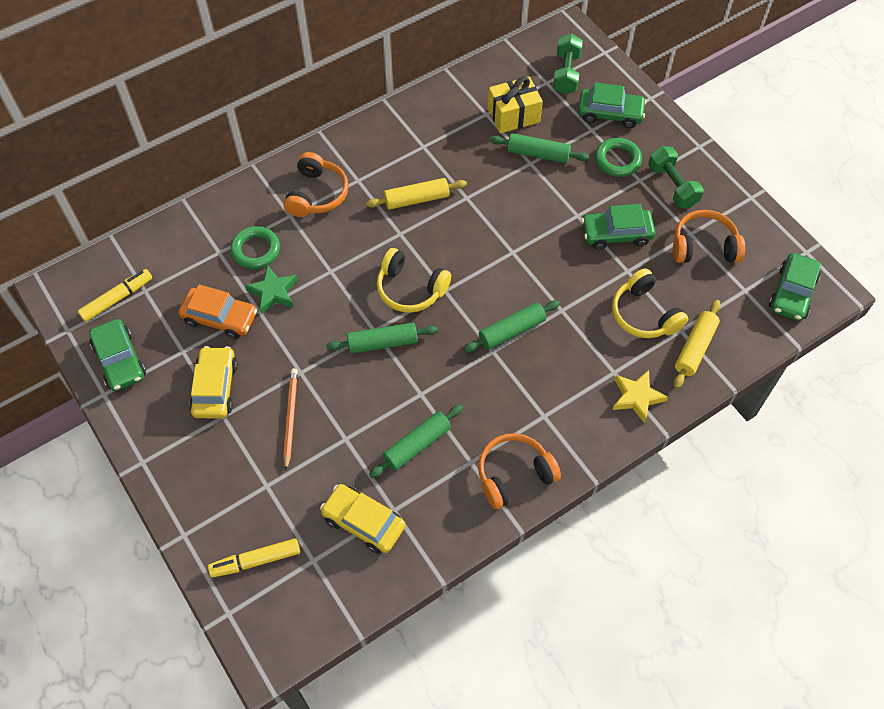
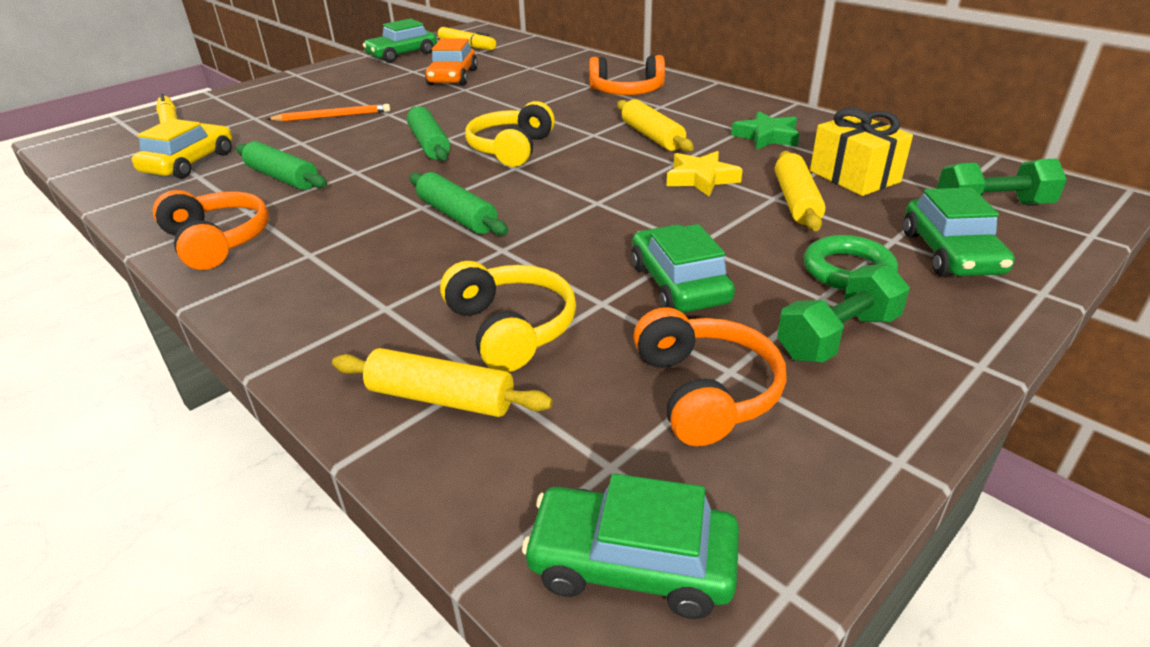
camera: 80 degrees right, 25 degrees down
(215, 388) = (371, 86): yellow car -> none
(256, 250) = (539, 79): green ring -> none
(273, 292) = (488, 91): green star -> green star (766, 137)
(538, 154) = (796, 201): green rolling pin -> yellow rolling pin
(636, 397) = (332, 335): yellow star -> yellow star (701, 179)
(644, 314) = (511, 329): yellow headphones -> yellow headphones turned 105 degrees clockwise

